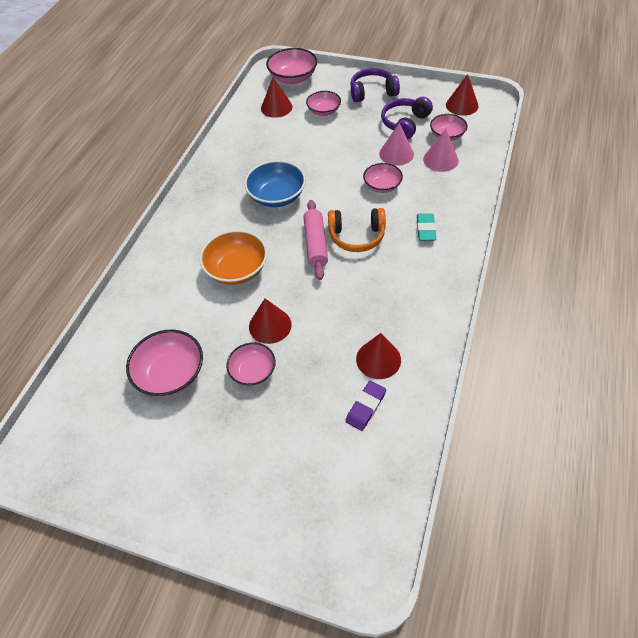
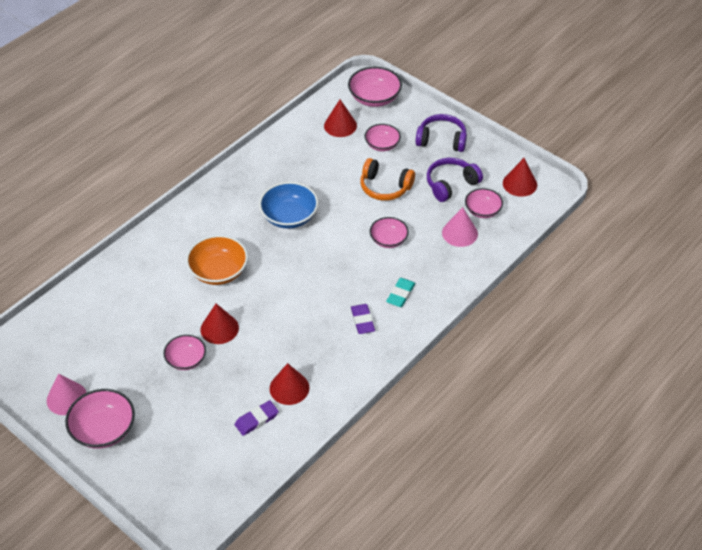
camera: 20 degrees right, 5 degrees down
(171, 374) = (123, 338): pink bowl -> pink bowl (104, 430)
(315, 244) = (297, 273): pink rolling pin -> none
(356, 236) = (336, 279): orange headphones -> orange headphones (385, 187)
(396, 154) = (422, 212): pink cone -> pink cone (66, 398)
(407, 266) = (362, 321): none -> purple eraser

